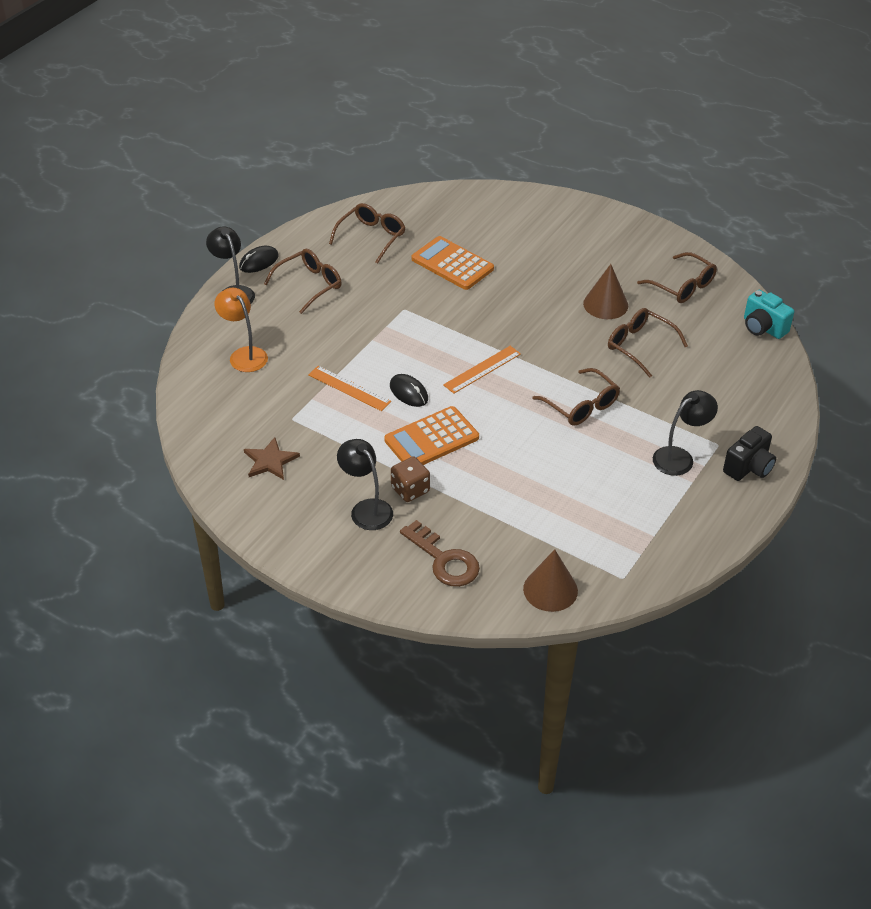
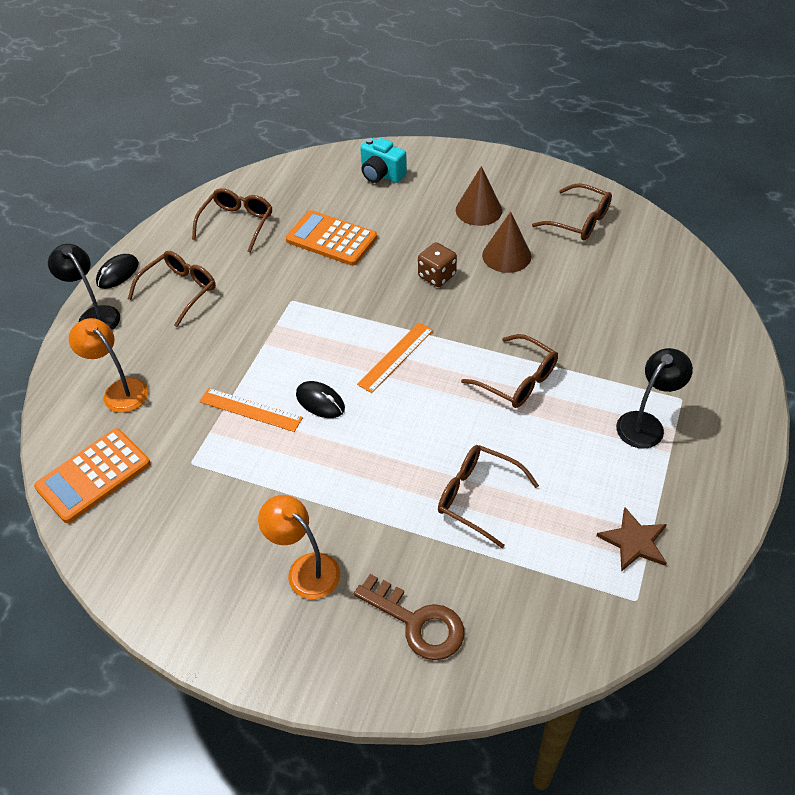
camera: 10 degrees left, 5 degrees up
(270, 461) = (175, 526): brown star -> brown star (634, 541)
(366, 509) = (305, 569): black lamp -> orange lamp
(410, 490) = (352, 531): brown dice -> brown dice (437, 276)
(431, 439) = (361, 457): orange calculator -> orange calculator (93, 476)
(550, 590) = (556, 637): brown cone -> brown cone (478, 210)
(639, 346) = (557, 296): brown glasses -> brown glasses (477, 497)
(749, 467) = (724, 421): black camera -> none
(763, 328) = (677, 252): turquoise camera -> turquoise camera (381, 175)

